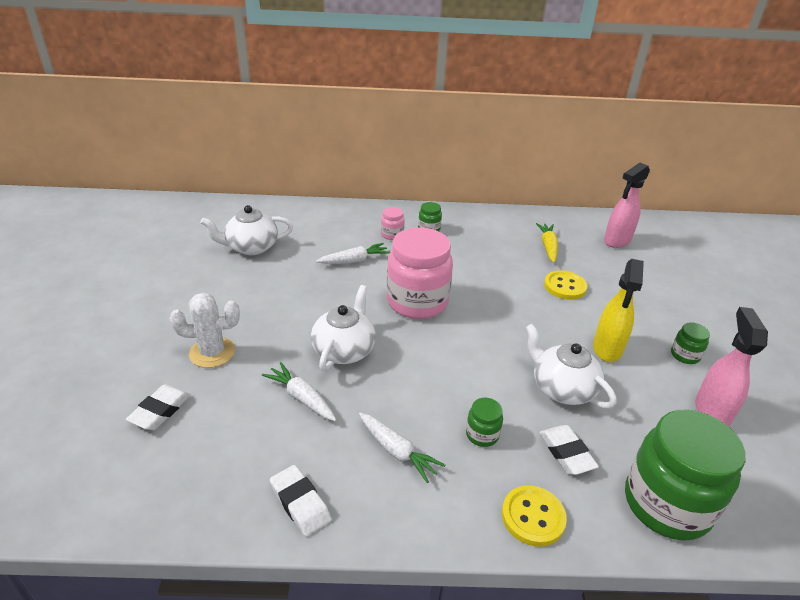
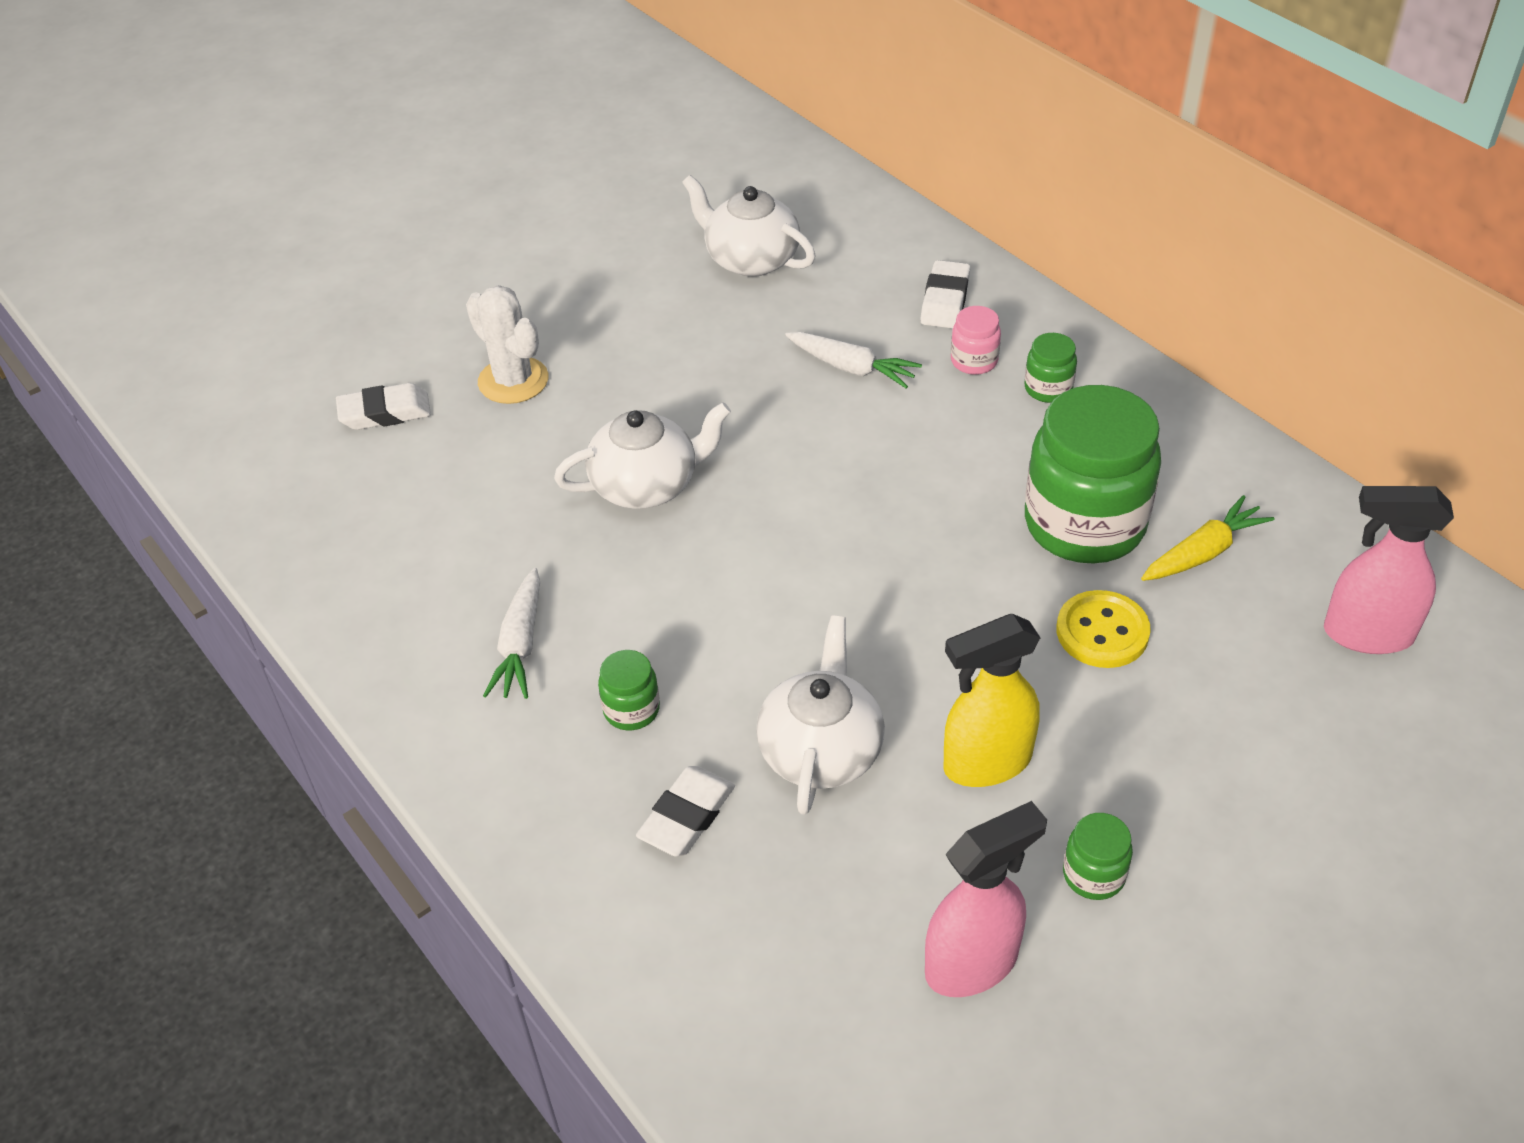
camera: 55 degrees right, 10 degrees up
(300, 503) = (366, 611): white eraser -> white eraser (945, 300)
(301, 398) = (520, 506): white carrot -> none
(417, 302) = (835, 489): pink jar -> none
(533, 517) = (537, 833): yellow button -> none
(666, 504) = (695, 973): green jar -> green jar (1084, 524)

